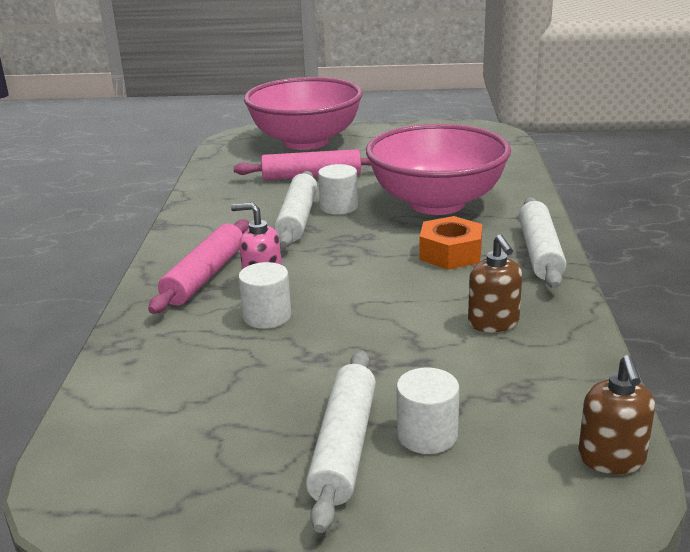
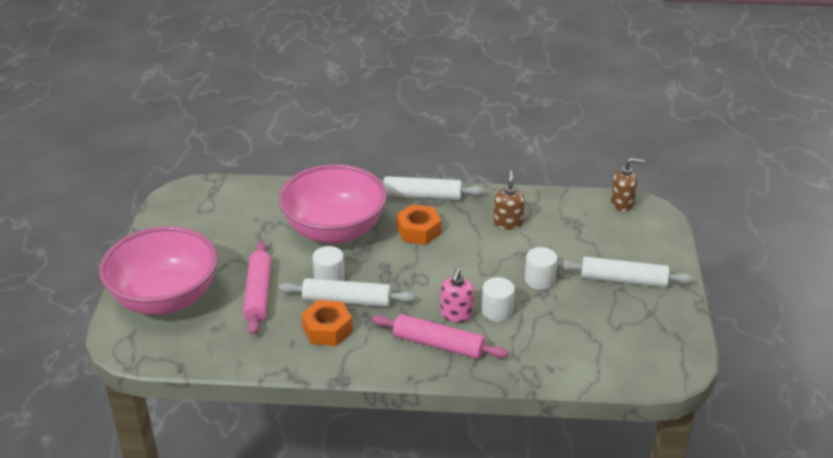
camera: 90 degrees left, 10 degrees up
(247, 212) = (327, 329): none -> orange nut
(427, 435) = (611, 253): white cylinder -> white cylinder (539, 280)
(493, 323) = (508, 223): brown soap dispenser -> brown soap dispenser turned 75 degrees counterclockwise

